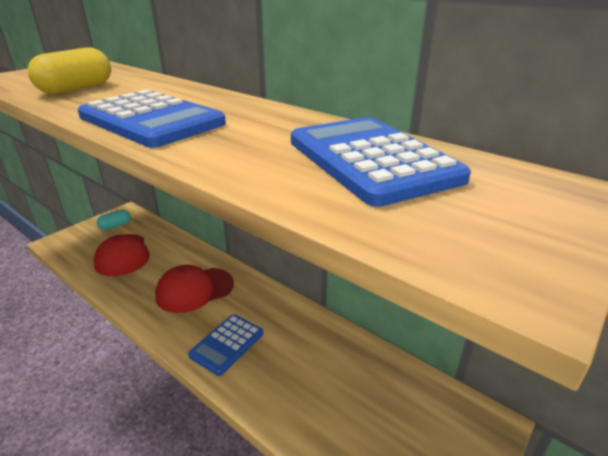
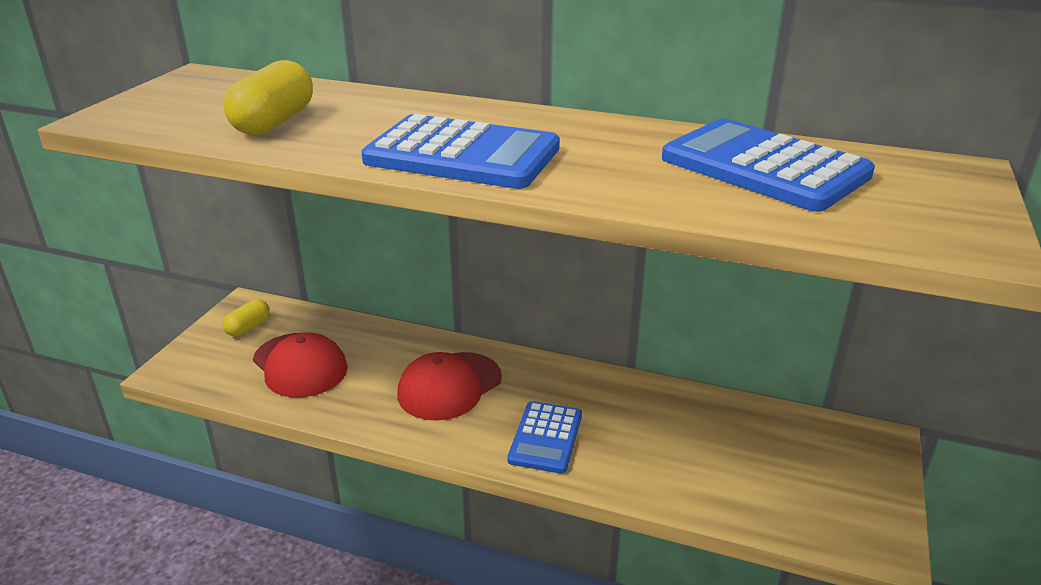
camera: 20 degrees left, 0 degrees up
(115, 226) = (248, 327): turquoise capsule -> yellow capsule

